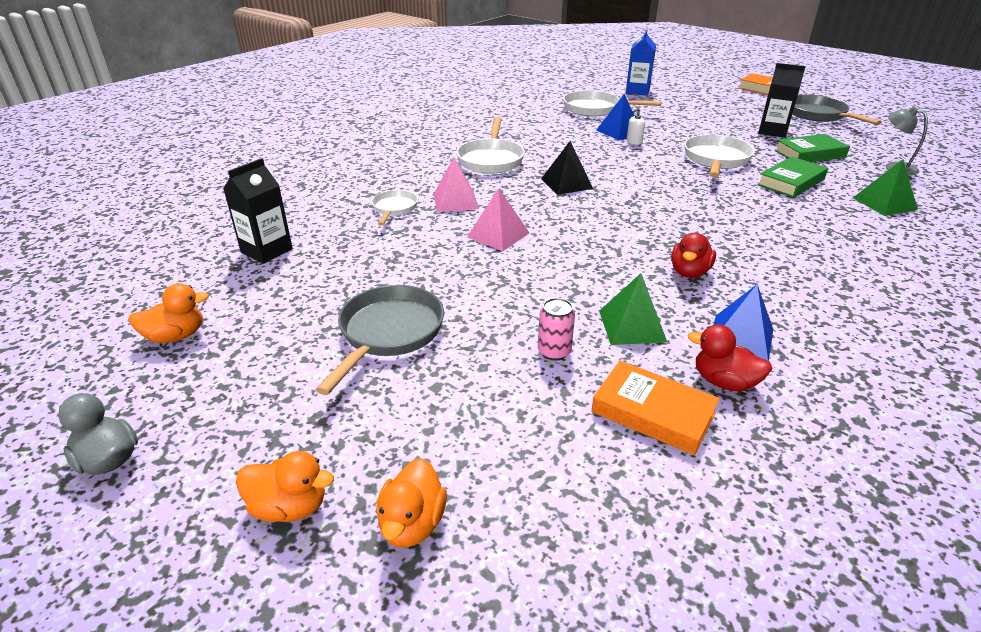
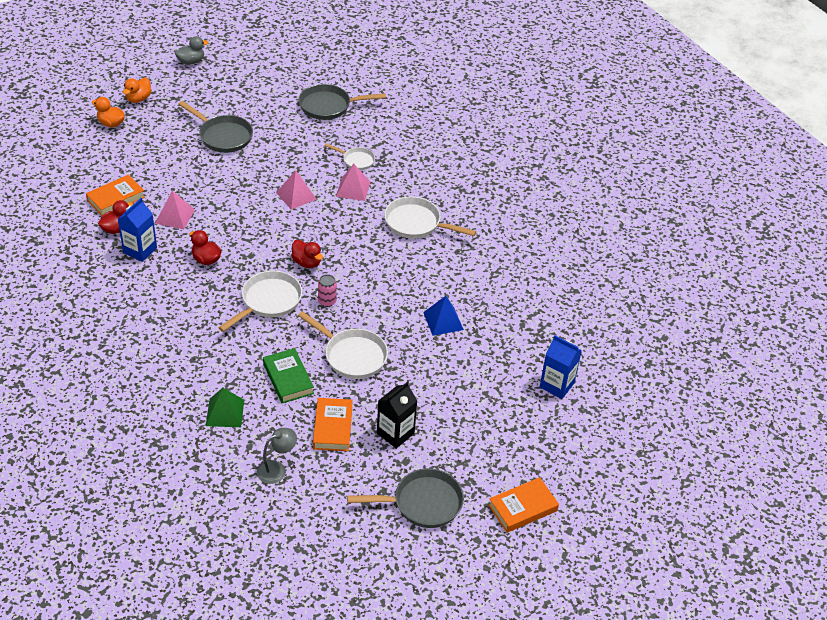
camera: 105 degrees right, 10 degrees up
(176, 336) = (262, 76): orange duck -> none
(267, 251) = (329, 106): black carton -> grey pan
(554, 352) = (174, 183): pink can -> pink can (327, 301)
(566, 183) = (353, 250): black pyramid -> none
(595, 109) = (510, 328): white pan -> white pan (268, 301)
(615, 204) = (307, 262): none -> red duck
(632, 326) = (175, 216): green pyramid -> pink pyramid
(634, 142) = (414, 320): white soap dispenser -> none
(741, 338) = (140, 250): blue pyramid -> blue carton
(809, 154) = (332, 427): green book -> orange book

